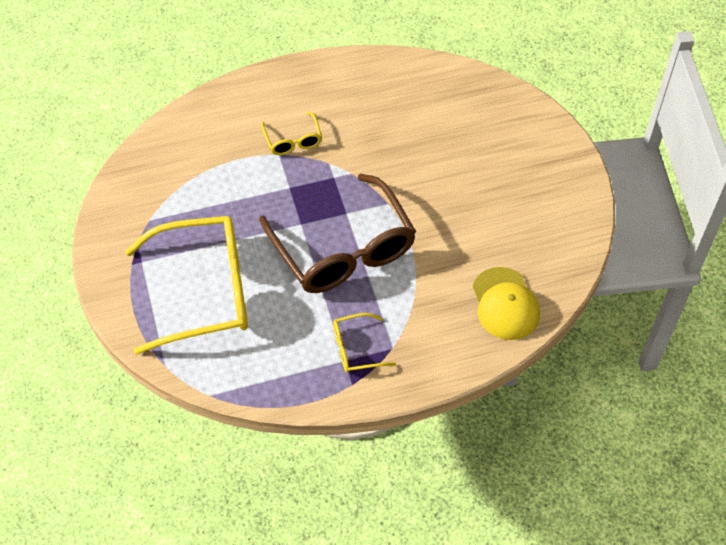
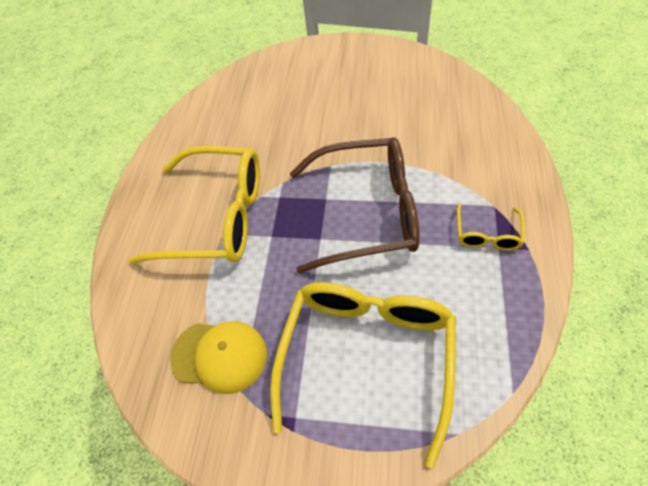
camera: 60 degrees left, 0 degrees up
(293, 140) = (216, 217): yellow glasses -> yellow glasses, size x2.25
(505, 304) = (470, 118): yellow cap -> yellow cap (219, 356)

